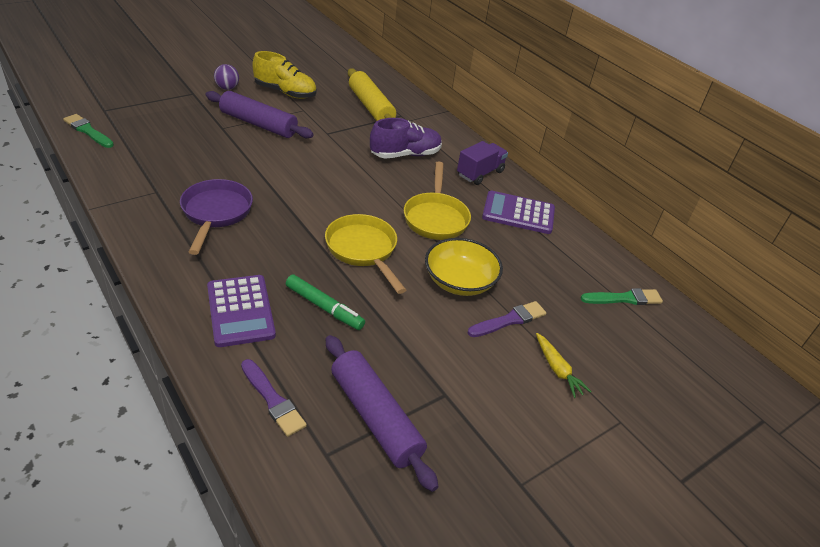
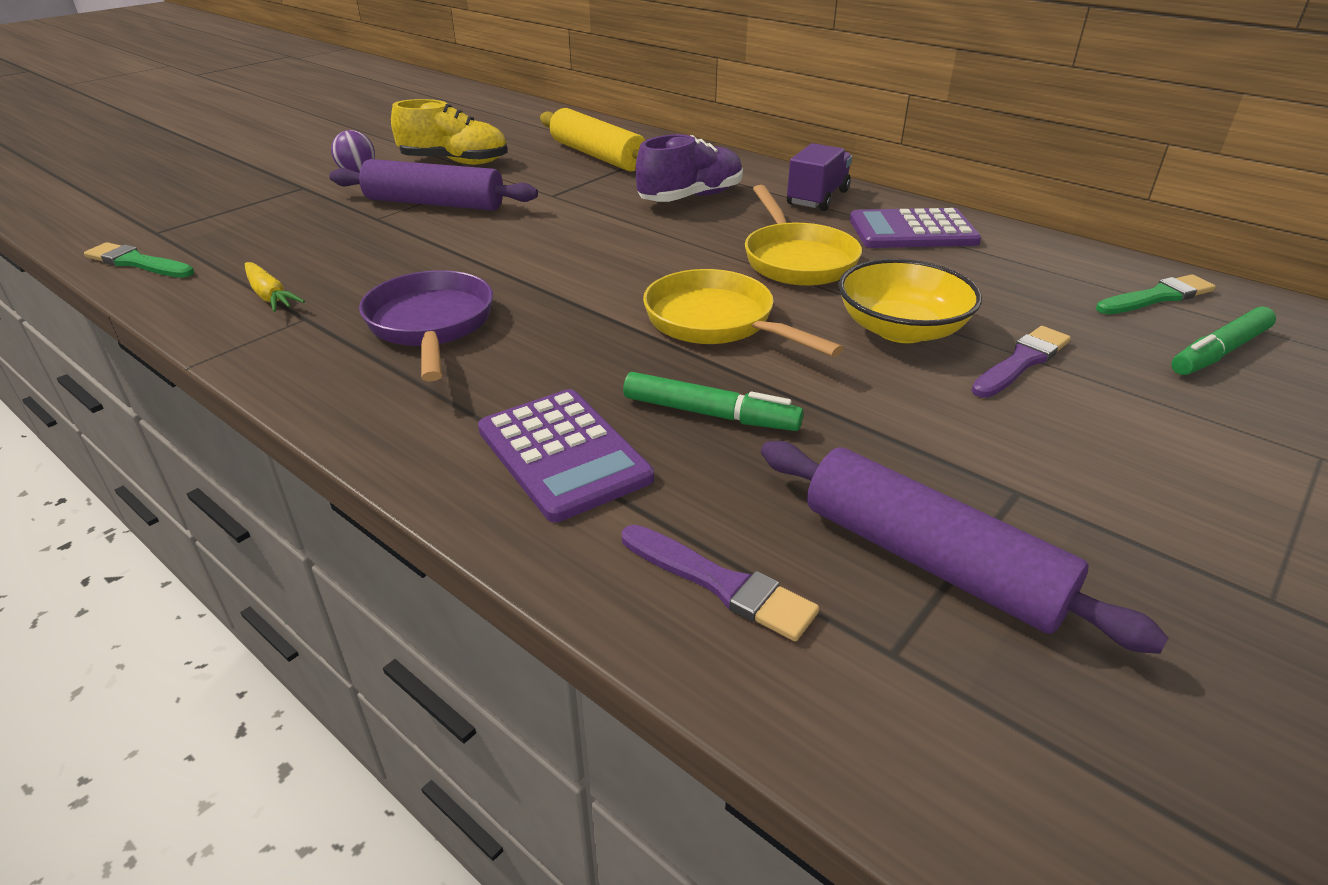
camera: 10 degrees left, 5 degrees down
(557, 370) = (1157, 410): yellow carrot -> yellow carrot (270, 296)
(626, 344) = (1219, 352): none -> green marker

